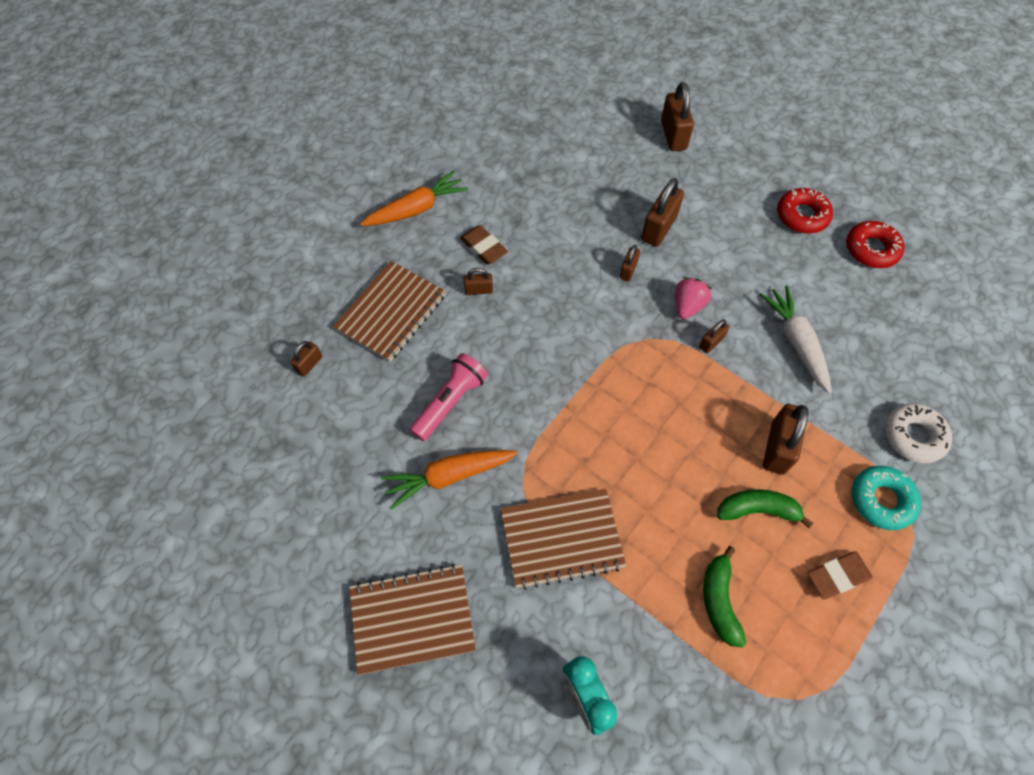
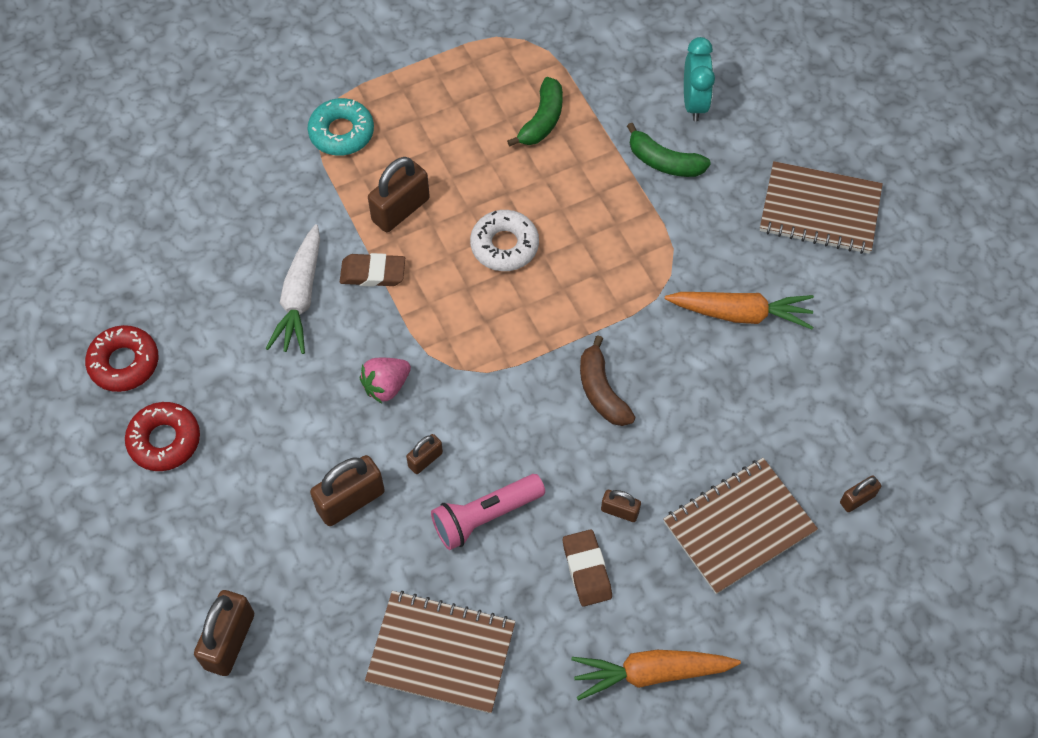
camera: 155 degrees left, 0 degrees up
(450, 402) = (709, 388): pink flashlight -> pink flashlight (485, 516)
(532, 366) = (601, 391): none -> brown banana
(561, 538) = (655, 218): brown notebook -> brown notebook (441, 653)
(711, 342) = (390, 335): brown padlock -> none
(757, 510) = (459, 169): green banana -> green banana (664, 162)
(837, 576) = (428, 97): brown eraser -> brown eraser (373, 273)
(913, 436) = (264, 167): white donut -> white donut (504, 245)

